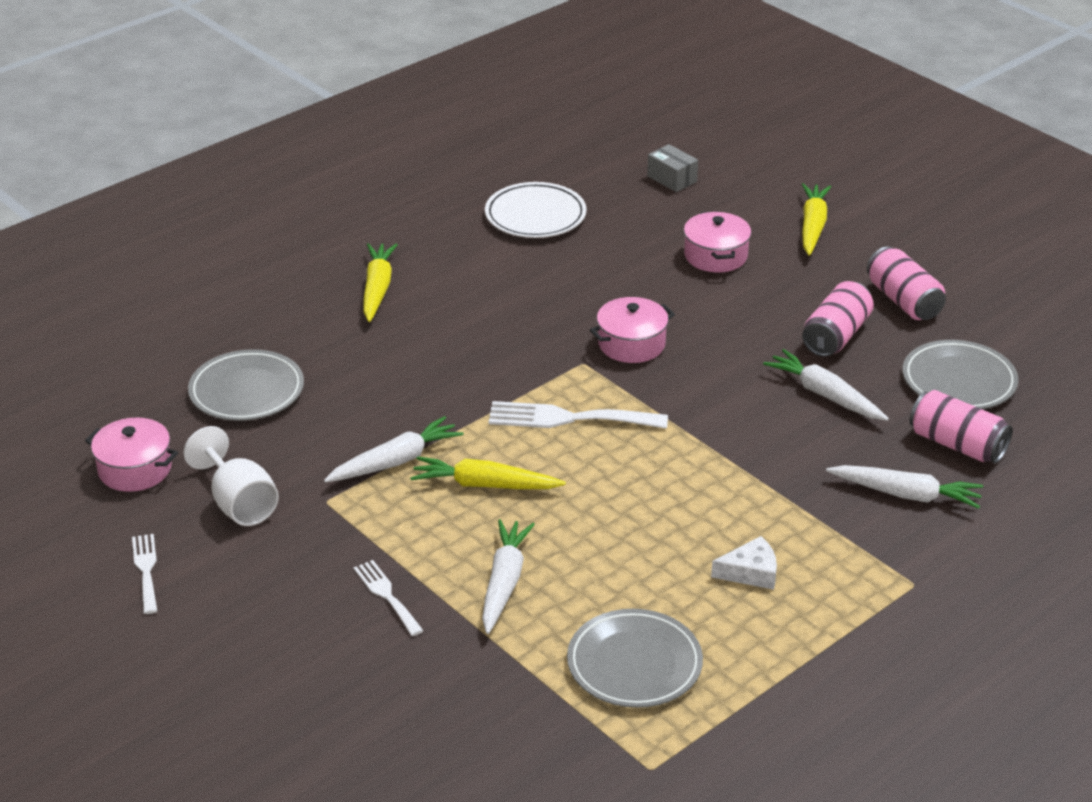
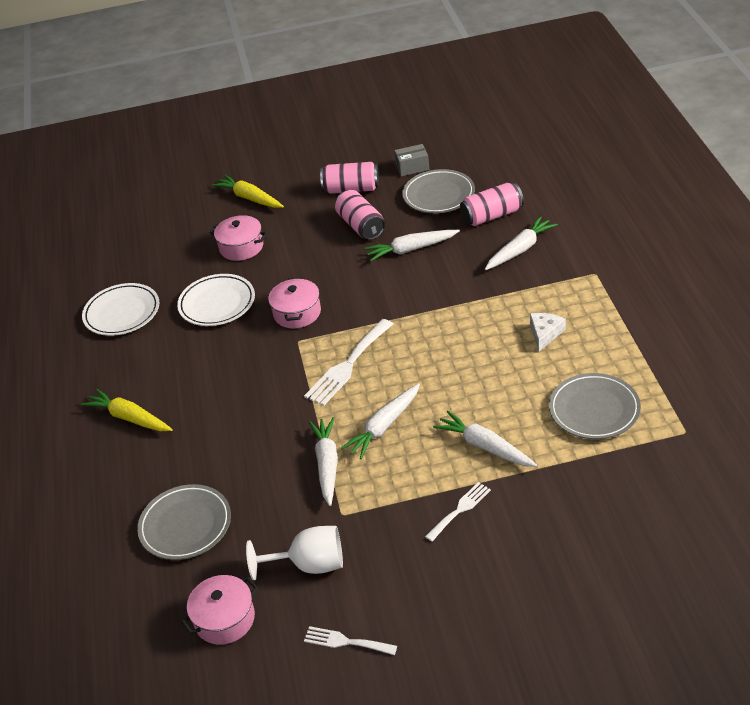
camera: 55 degrees left, 5 degrees up
(386, 595) = (460, 510): white fork -> white fork turned 135 degrees clockwise
(485, 485) = (384, 426): yellow carrot -> white carrot
(602, 277) = (217, 304): none -> white plate
(672, 179) = (144, 239): grey box -> grey box (412, 167)

